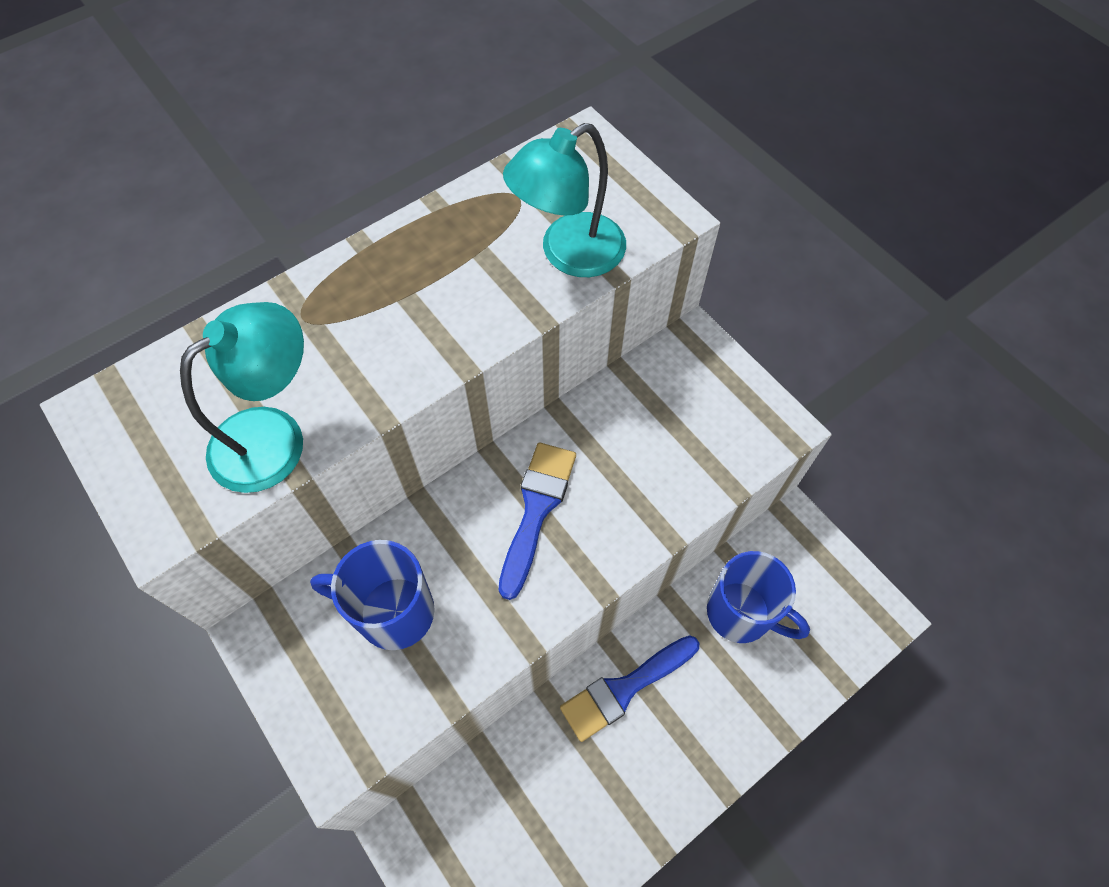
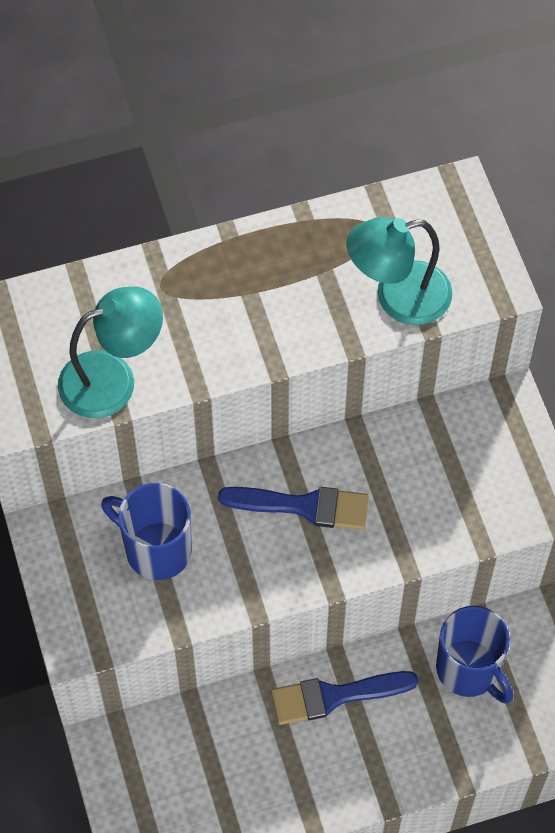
camera: 20 degrees right, 0 degrees up
(536, 509) = (303, 506): blue brush -> blue brush turned 60 degrees clockwise

